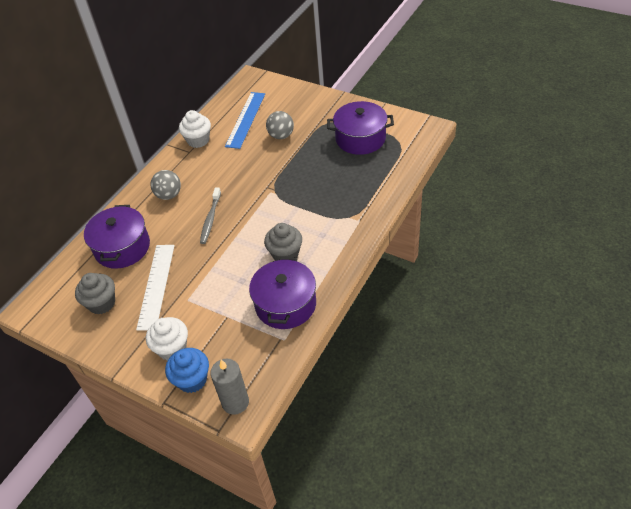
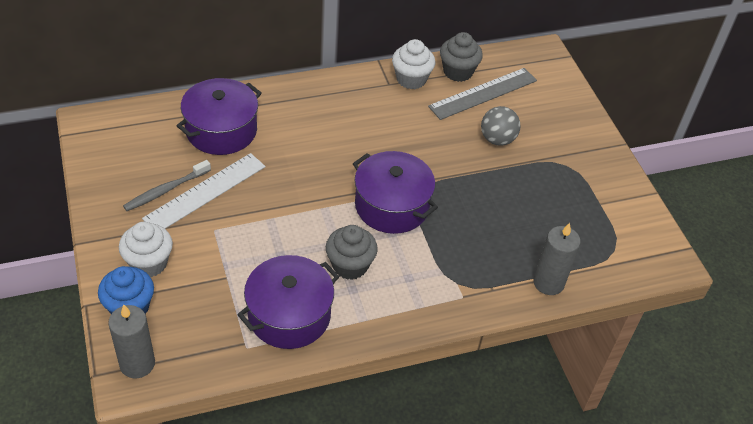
camera: 35 degrees right, 0 degrees up
(102, 303) = (145, 168): grey cupcake -> grey cupcake (458, 72)
(169, 195) = (319, 113): grey ball -> none
(210, 219) = (326, 169): grey toothbrush -> grey toothbrush (166, 190)
(246, 119) = (483, 93): blue ruler -> grey ruler
(360, 138) = (576, 210): purple pot -> purple pot (392, 206)
(389, 181) = (548, 283): none -> grey candle

